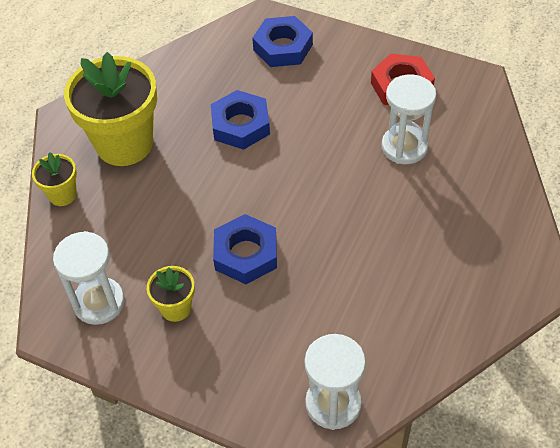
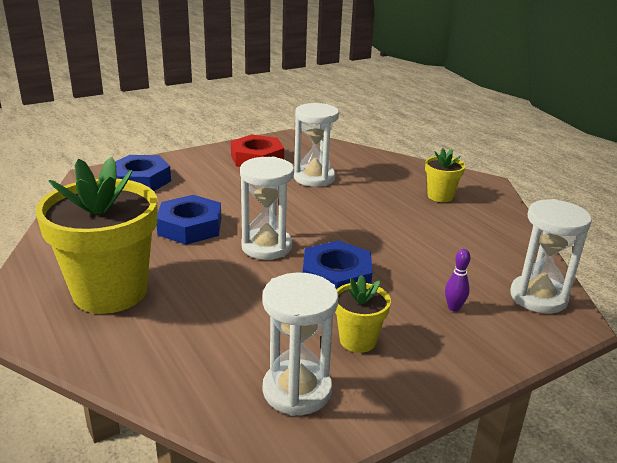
camera: 60 degrees left, 25 degrees down
(62, 195) = (112, 359): yellow flower pot -> yellow flower pot (440, 196)
(253, 187) = (266, 247): none -> white hourglass
(266, 349) = (454, 308): none -> purple bowling pin

